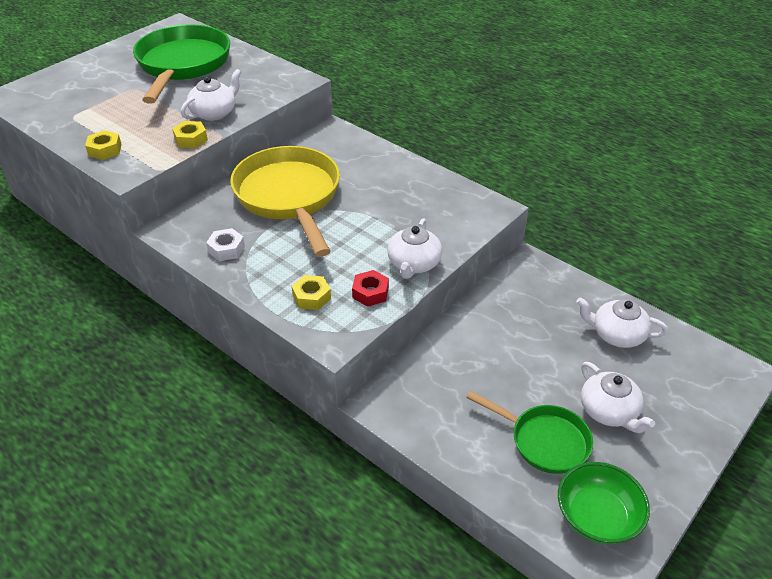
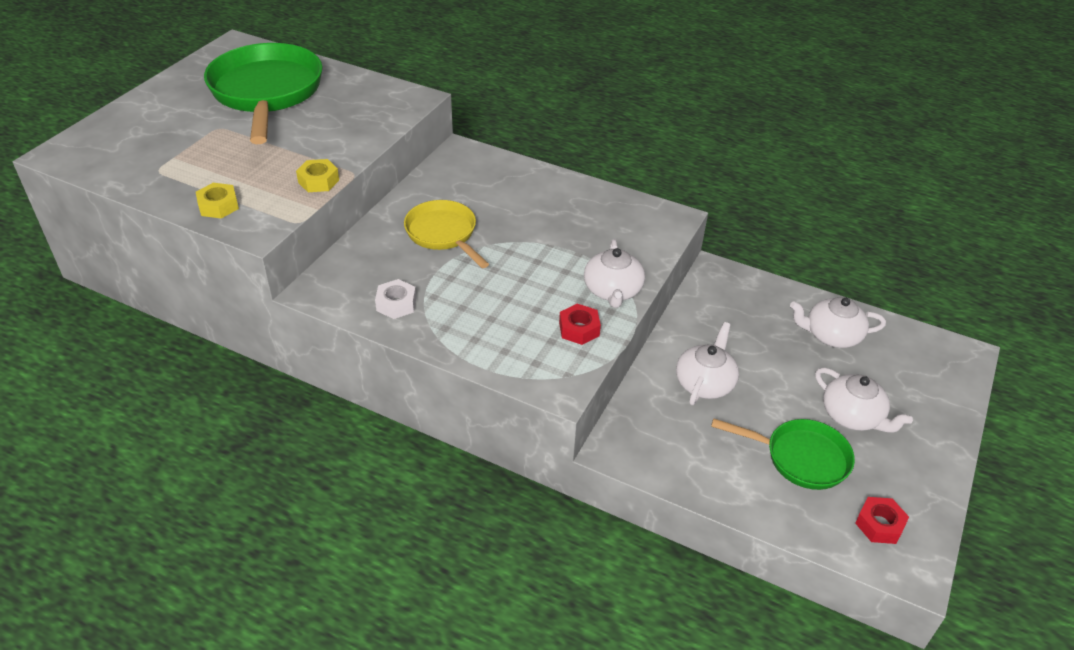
camera: 15 degrees left, 0 degrees up
(214, 113) = (332, 147): white teapot -> white teapot (705, 383)
(289, 197) = (443, 234): yellow pan -> yellow pan, size x0.57
(311, 297) = (516, 344): yellow nut -> none
(597, 516) = (879, 524): green bowl -> red nut

